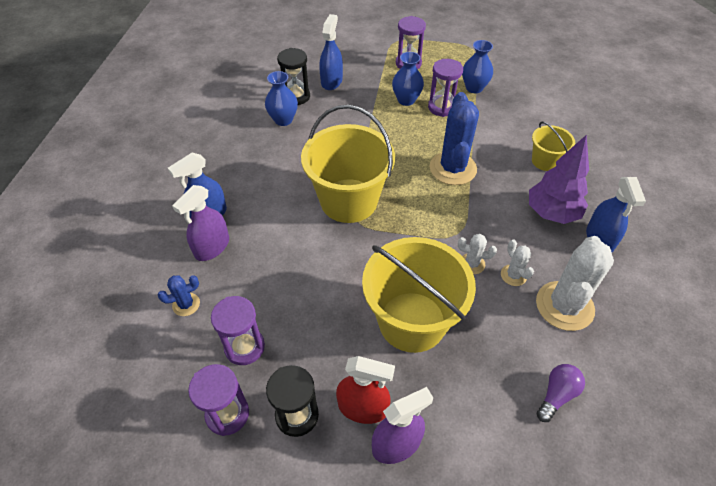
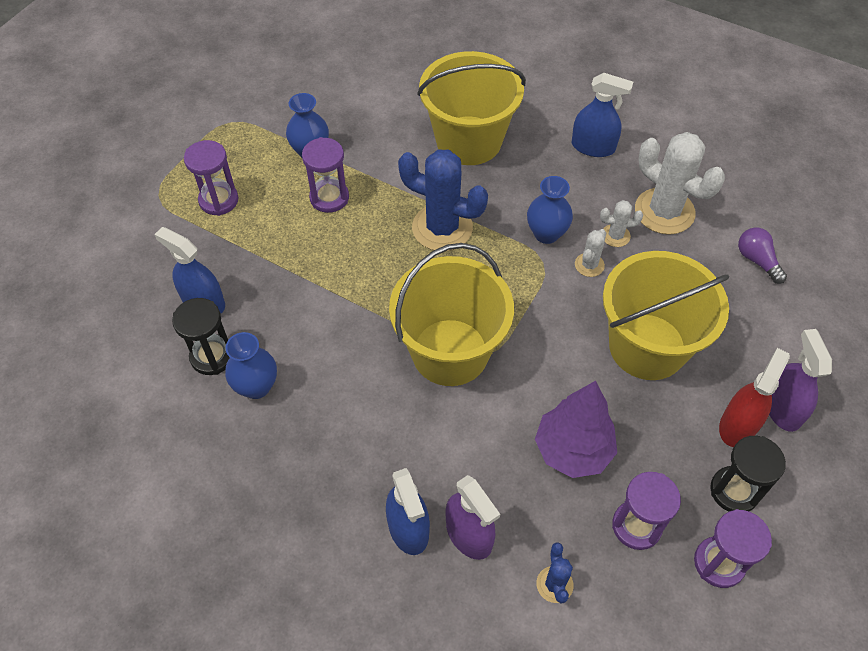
camera: 70 degrees left, 5 degrees up
(406, 100) = (294, 229): blue vase -> blue vase (546, 234)
(545, 161) = (469, 141): yellow bucket -> yellow bucket, size x2.00
(552, 213) = (546, 169): purple tree -> purple tree (572, 450)

